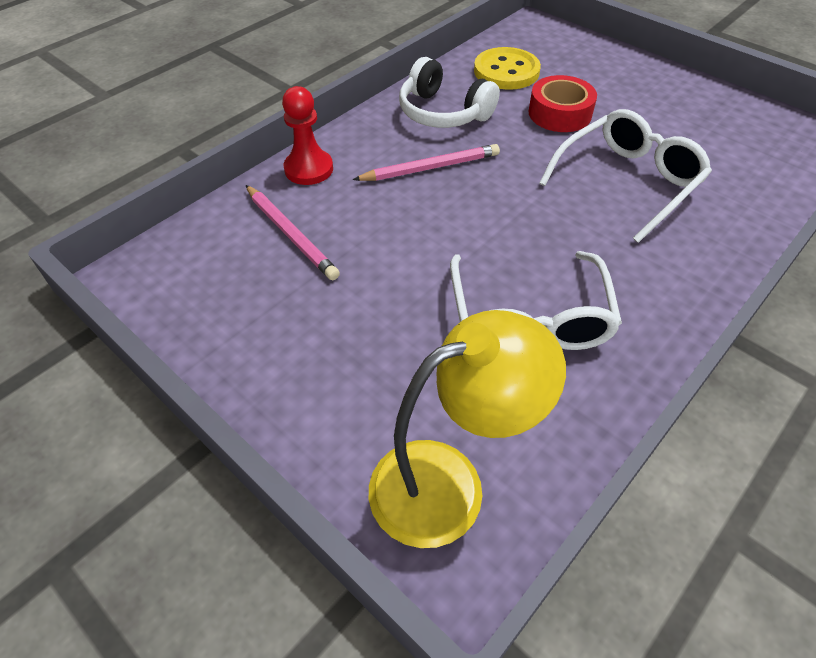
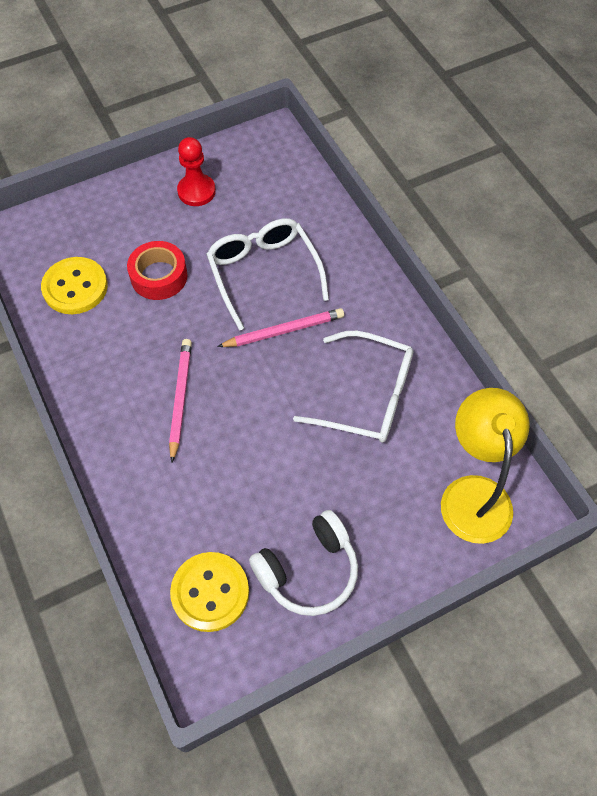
camera: 70 degrees left, 10 degrees up
(221, 252) = (210, 592): none -> yellow button
(291, 234) = (213, 531): pink pencil -> pink pencil (284, 330)
(309, 169) = (133, 495): red pawn -> red pawn (196, 191)
(443, 112) = (109, 360): white headphones -> white headphones (308, 570)

